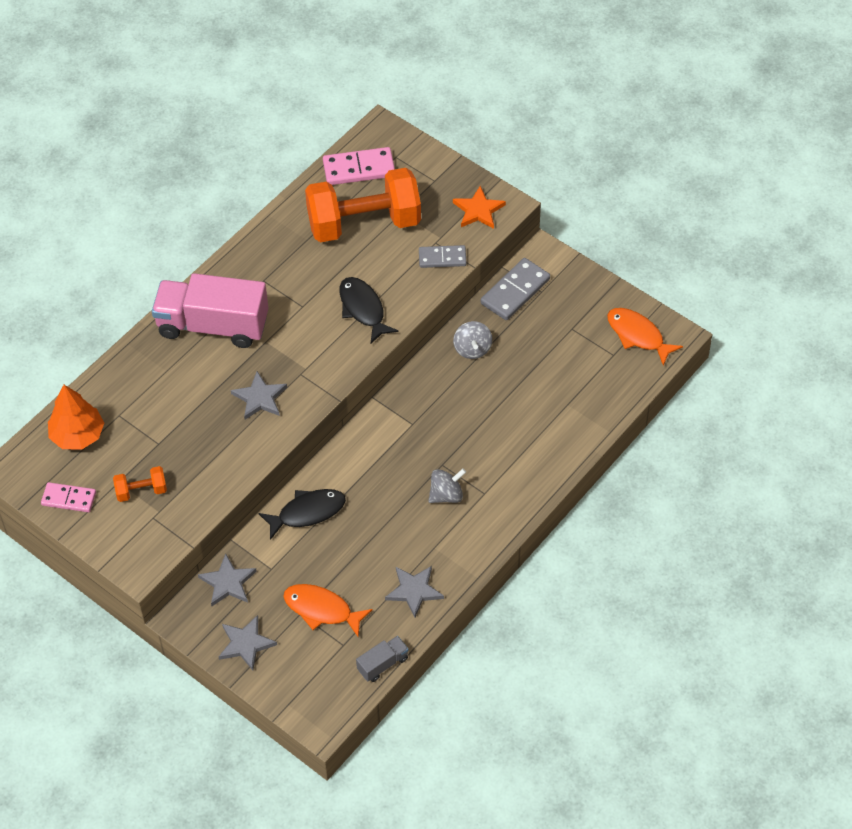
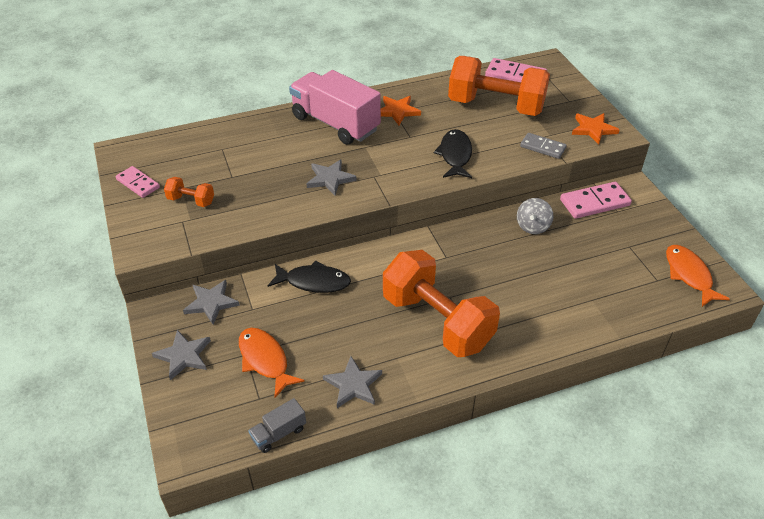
camera: 30 degrees right, 10 degrees down
(77, 435) = (183, 149): orange tree -> none
(266, 278) = (397, 111): none -> orange star
(382, 664) = (279, 433): grey truck -> grey truck turned 150 degrees clockwise
(446, 495) = (437, 321): grey spinning top -> orange dumbbell
(515, 291) = (594, 203): grey domino -> pink domino

